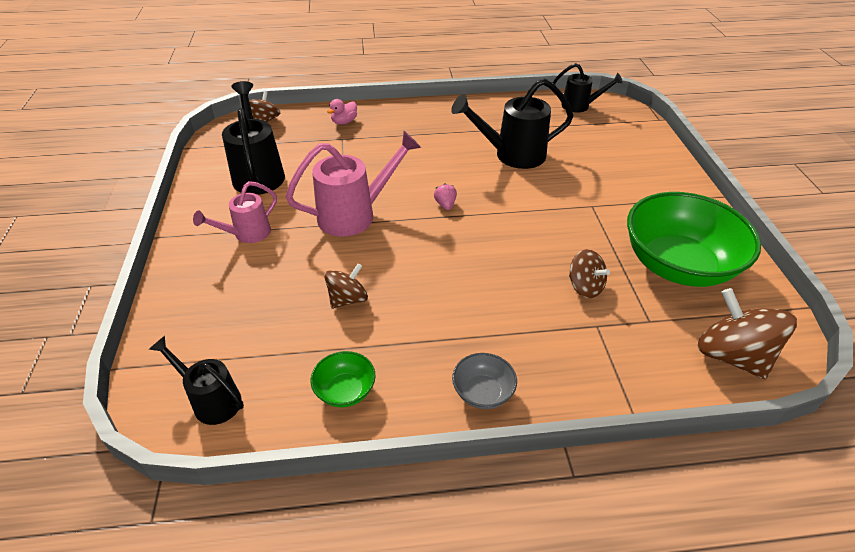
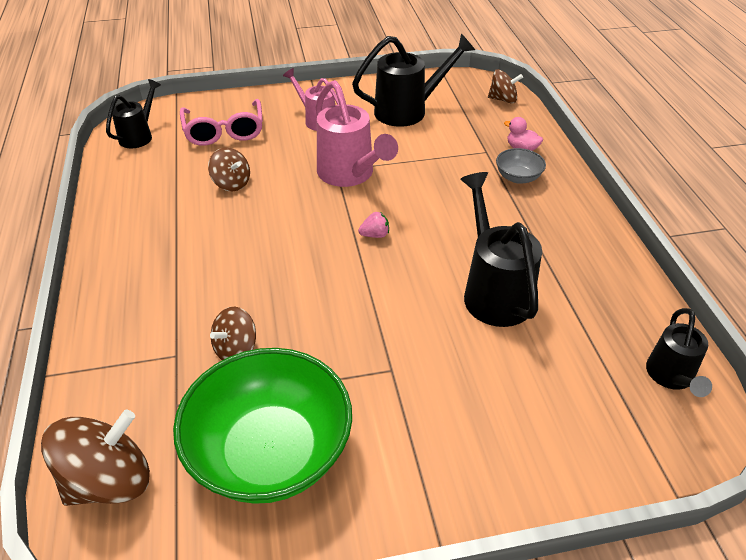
camera: 85 degrees right, 0 degrees up
(238, 310) = (224, 131): none -> pink glasses
(345, 390) = (132, 193): green bowl -> none
(483, 392) = (111, 268): grey bowl -> grey bowl (518, 177)

